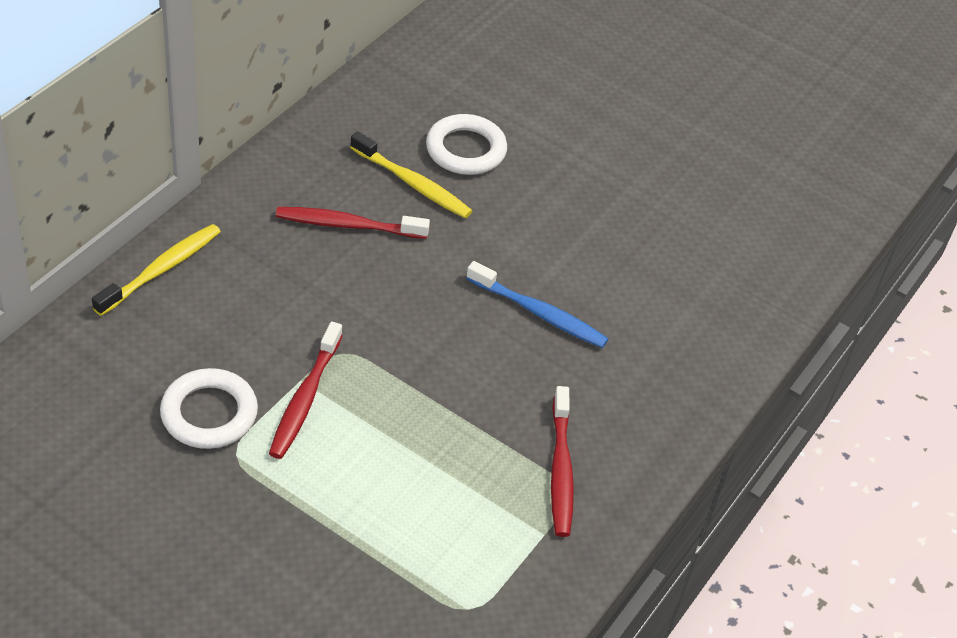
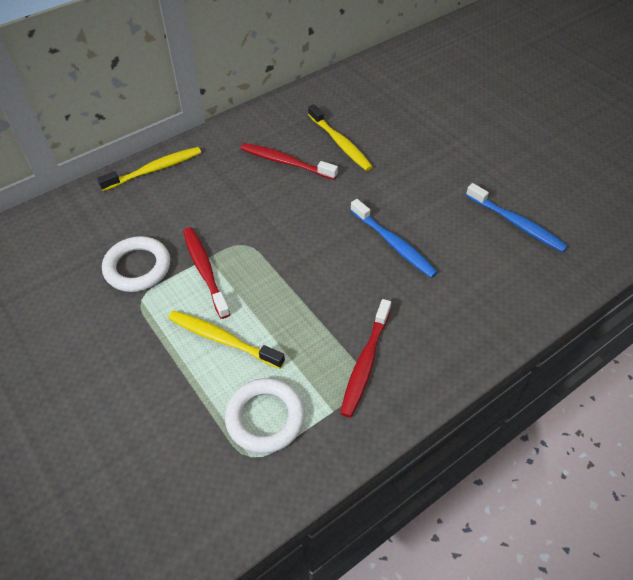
camera: 25 degrees right, 5 degrees up
(305, 399) = (205, 270): red toothbrush -> red toothbrush turned 120 degrees clockwise
(370, 481) = (222, 339): none -> yellow toothbrush
(466, 150) = (385, 128): white ring -> white ring (265, 418)
(682, 256) = (516, 223): none -> blue toothbrush

